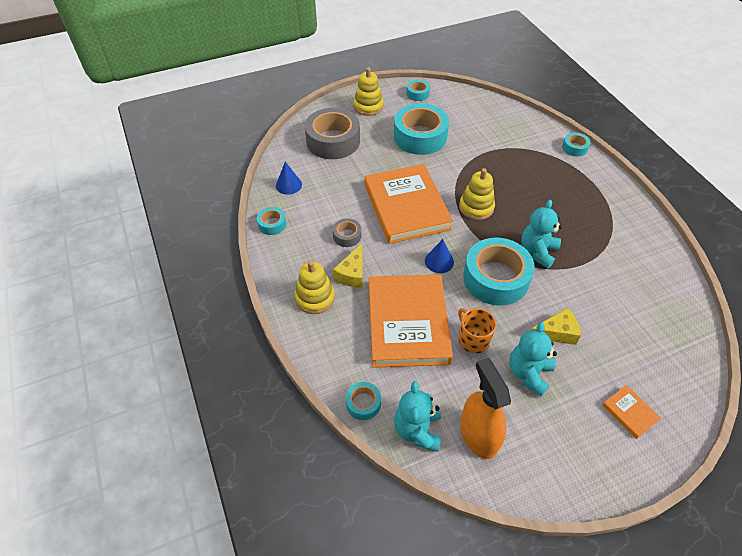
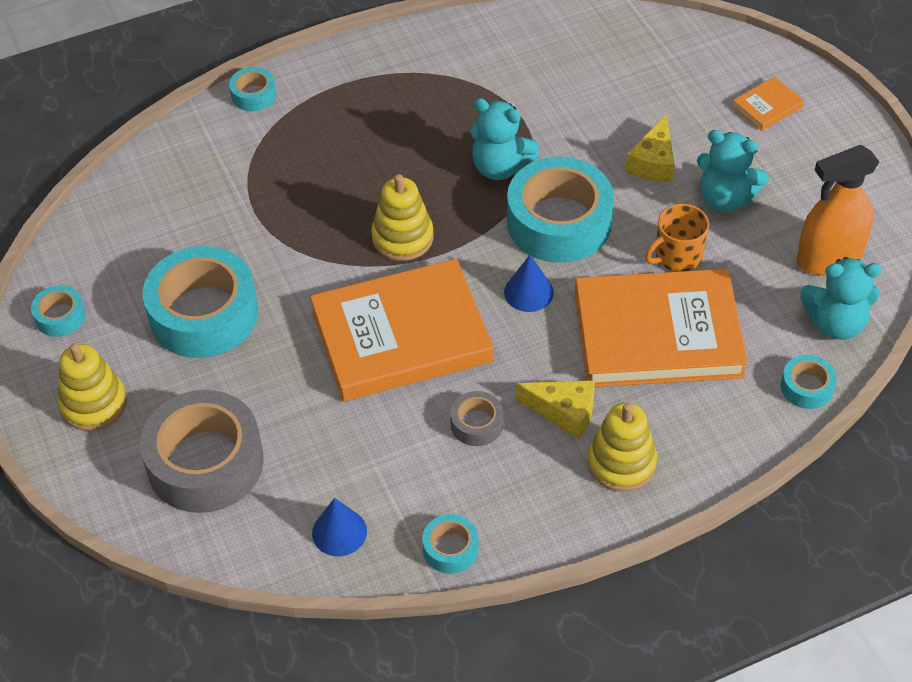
camera: 90 degrees left, 0 degrees up
(556, 332) = (653, 162): yellow cheese -> yellow cheese turned 150 degrees counterclockwise

